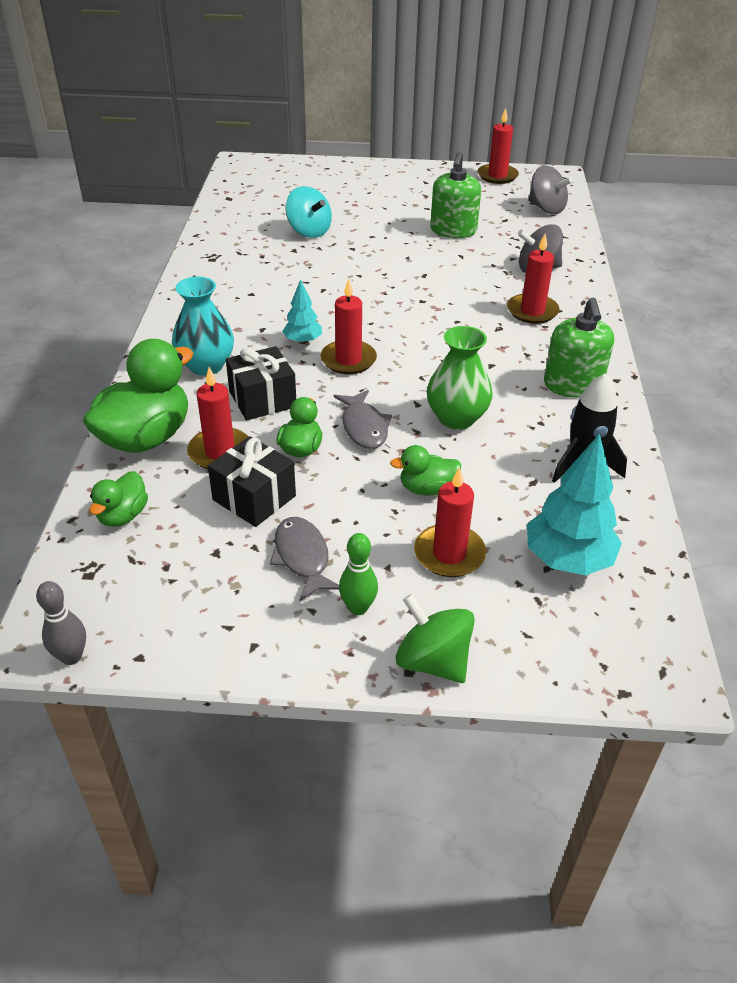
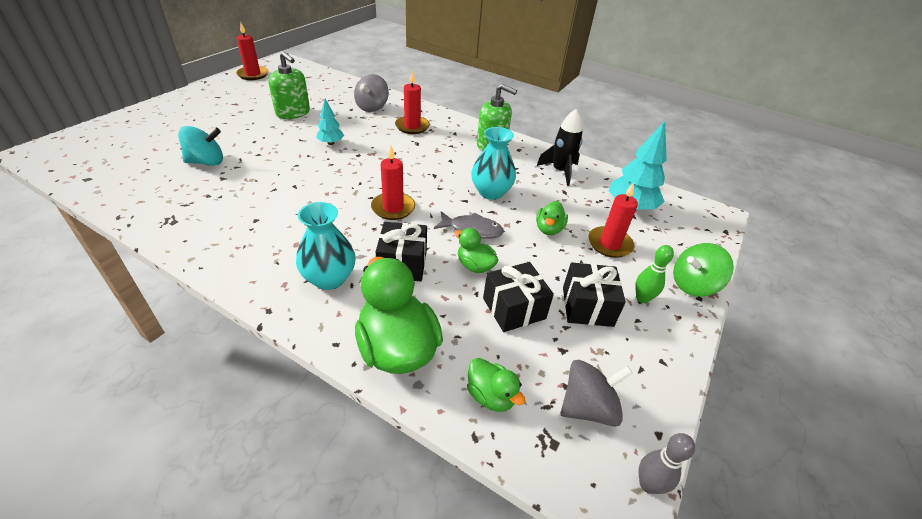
camera: 65 degrees left, 0 degrees up
(220, 452) = (449, 308): red candle -> none
(302, 557) = (587, 306): grey fish -> black gift
(303, 341) = (349, 219): turquoise tree -> turquoise tree (331, 143)
(456, 418) = (491, 192): green vase -> turquoise vase
(546, 208) = (314, 78): grey spinning top -> grey spinning top (587, 407)

